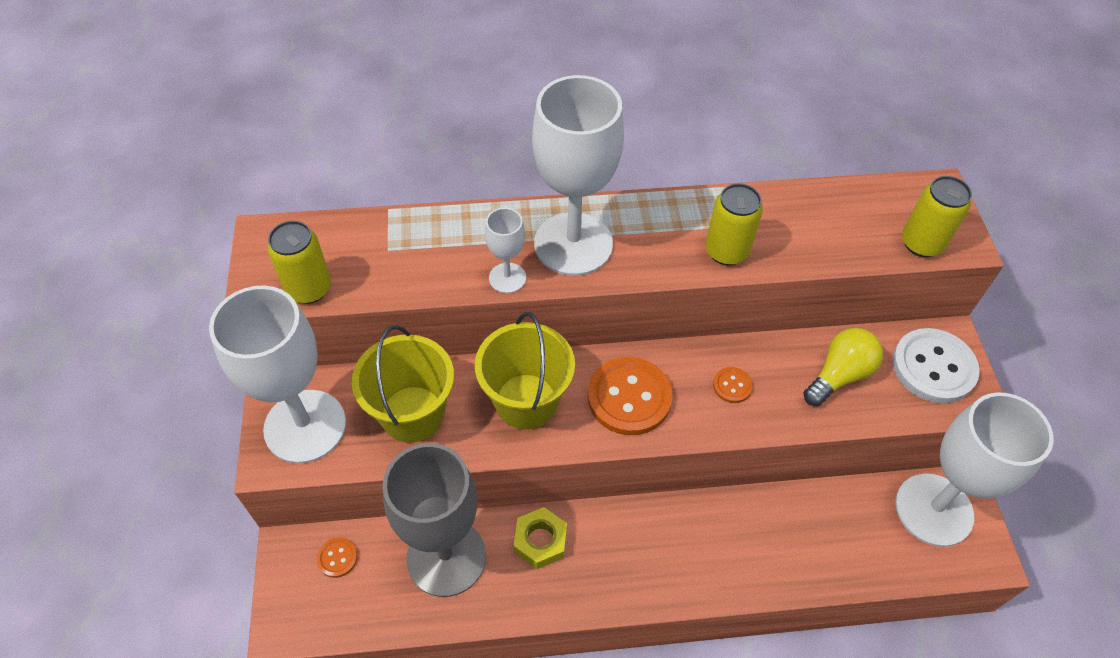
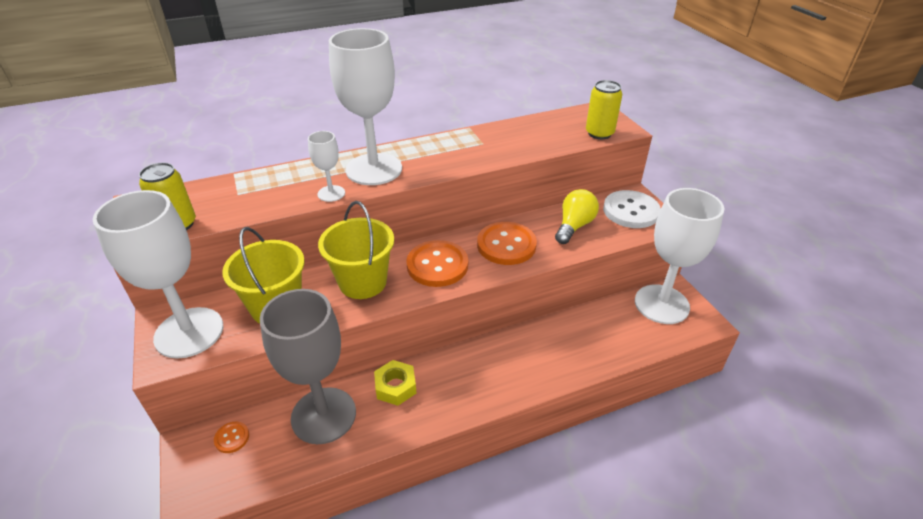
camera: 15 degrees left, 15 degrees down
(726, 251) = (479, 156): yellow can -> none
(732, 386) = (506, 245): orange button -> orange button, size x2.13

